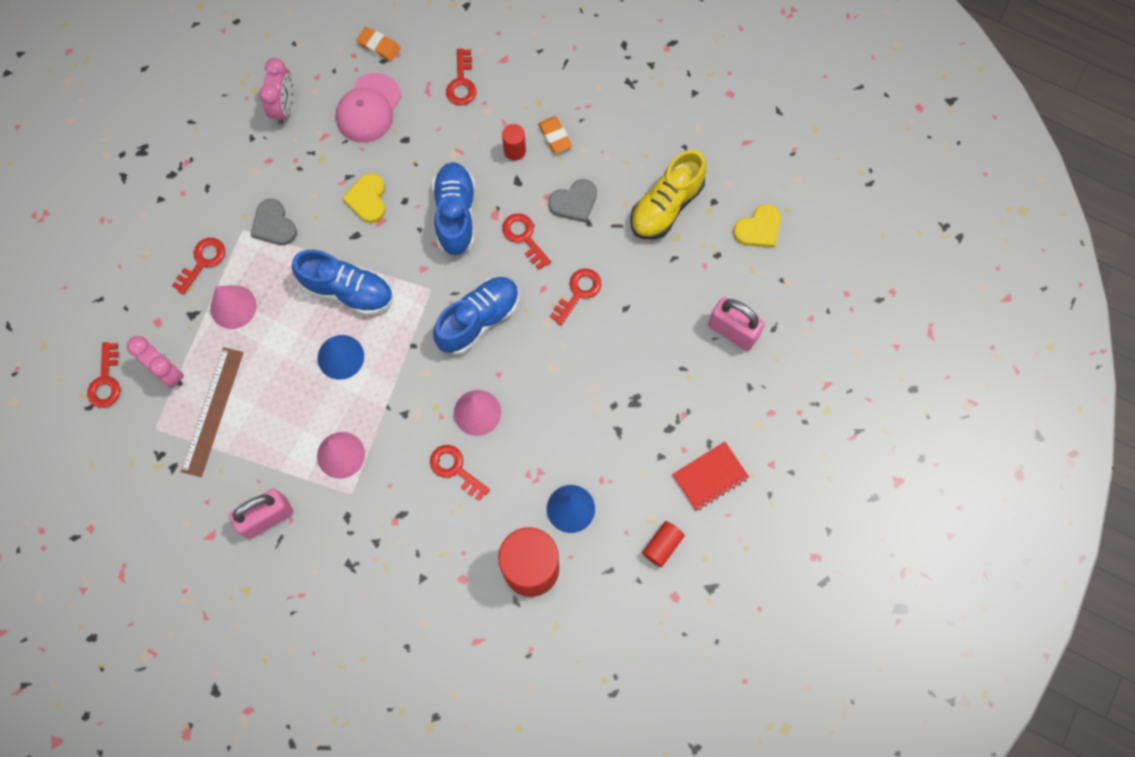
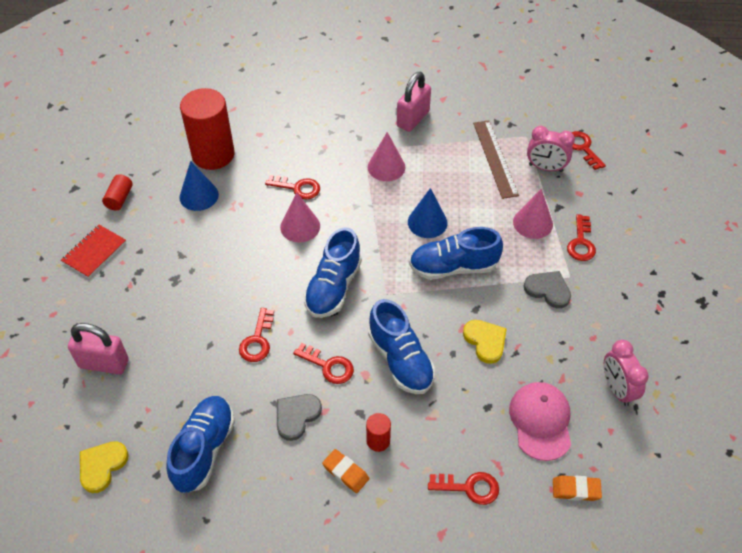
camera: 155 degrees right, 20 degrees down
(461, 83) = (469, 487): red key -> red key turned 120 degrees clockwise
(666, 206) = (204, 449): yellow shoe -> blue shoe

